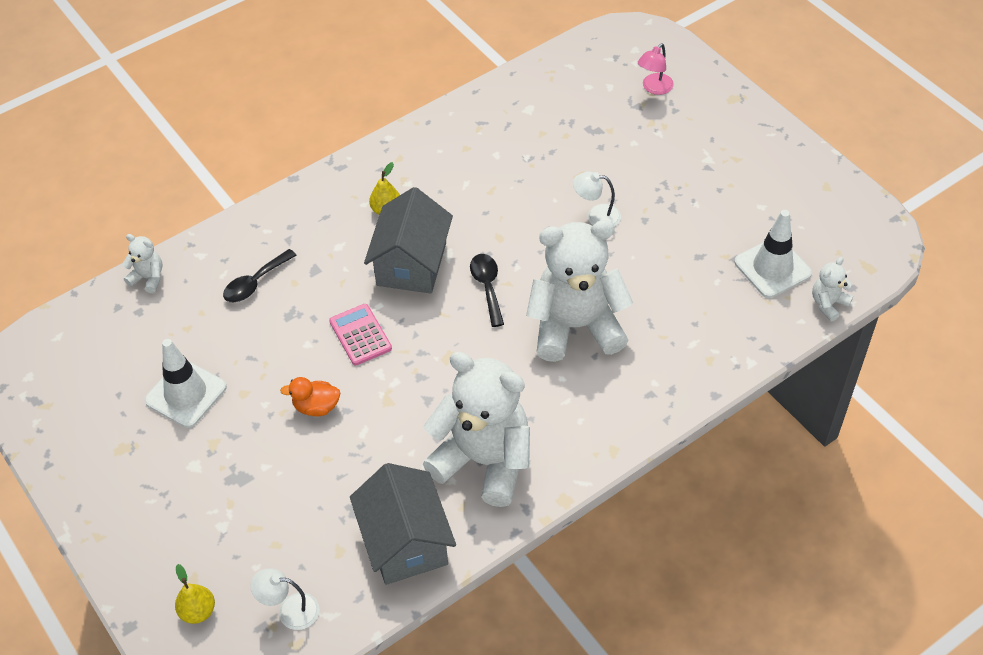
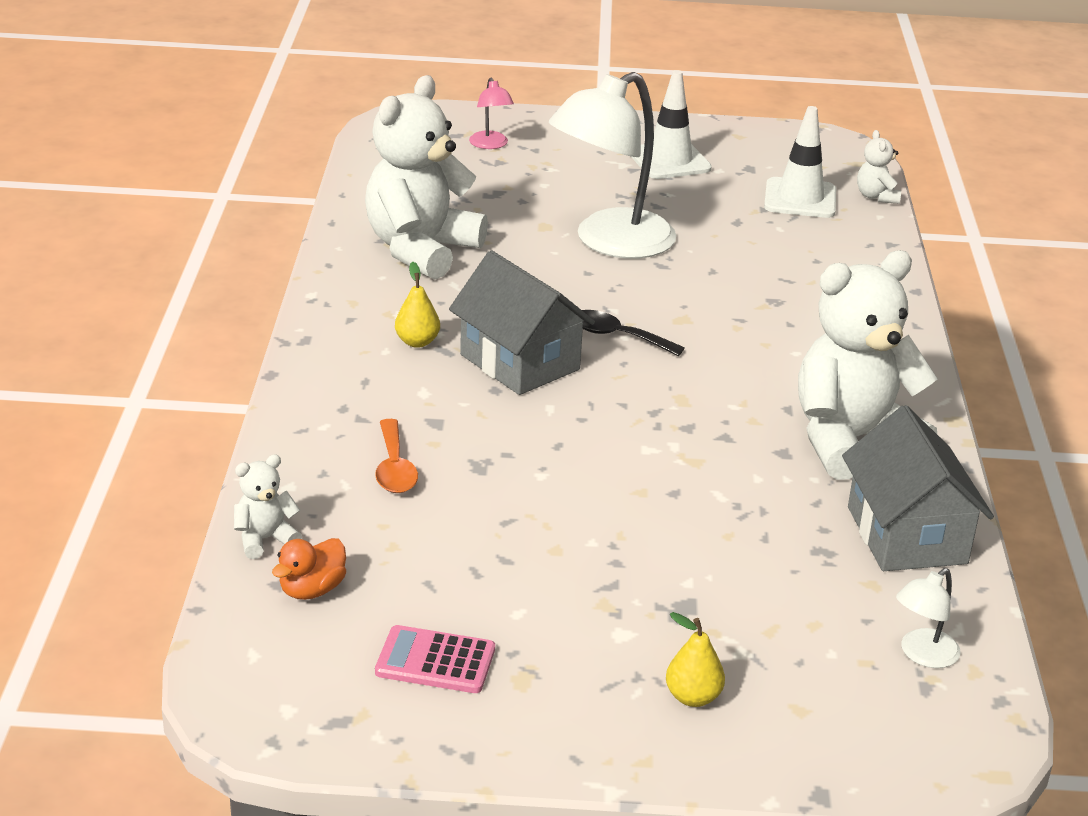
camera: 55 degrees left, 20 degrees down
(186, 394) = (499, 591): white traffic cone -> white traffic cone (669, 161)
(198, 611) = (854, 726): yellow pear -> yellow pear (693, 697)
(255, 283) = (394, 468): black spoon -> orange spoon
(316, 407) = (644, 509): orange duck -> orange duck (312, 590)
(360, 335) = (576, 436): pink calculator -> pink calculator (435, 661)
(405, 542) = (907, 535): grey house -> grey house turned 60 degrees clockwise
(576, 326) = (739, 316): white teddy bear -> white teddy bear (421, 250)
(596, 216) = (610, 242): white lamp -> white lamp, size x2.33

